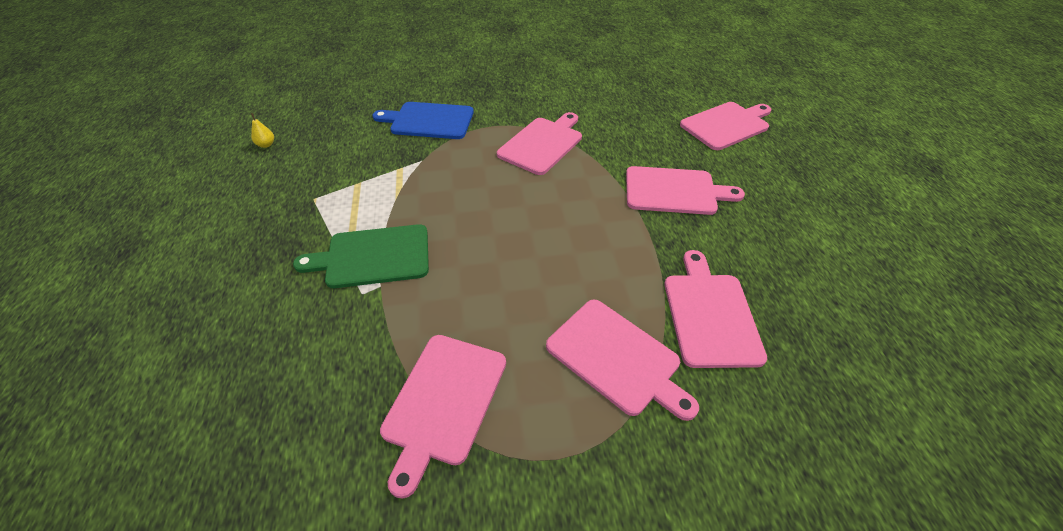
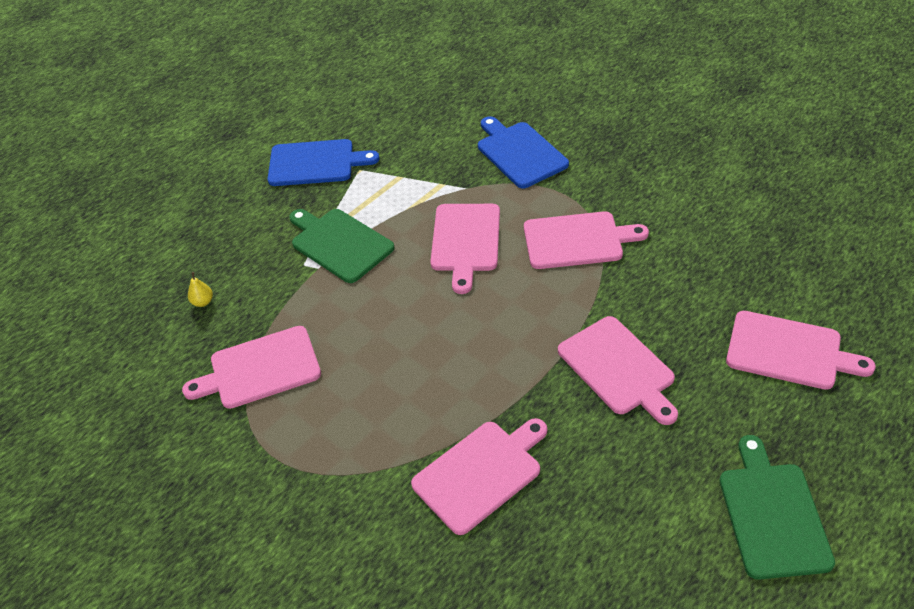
camera: 55 degrees right, 0 degrees up
(262, 218) = (315, 163): none -> blue cutting board
(266, 145) = (384, 99): yellow pear -> yellow pear (203, 302)
(616, 358) = (378, 438): pink cutting board -> pink cutting board (465, 241)
(848, 200) = (772, 514): none -> green cutting board

